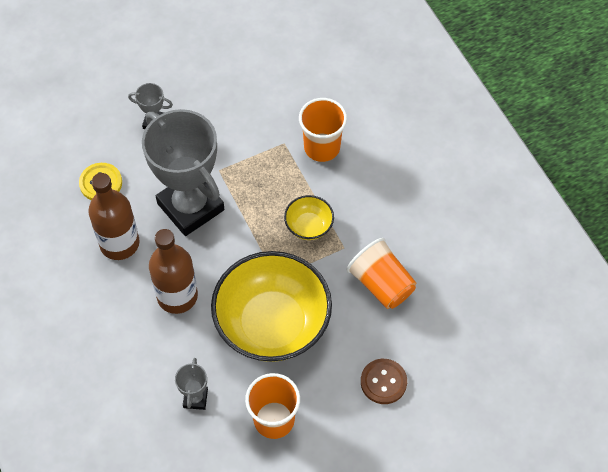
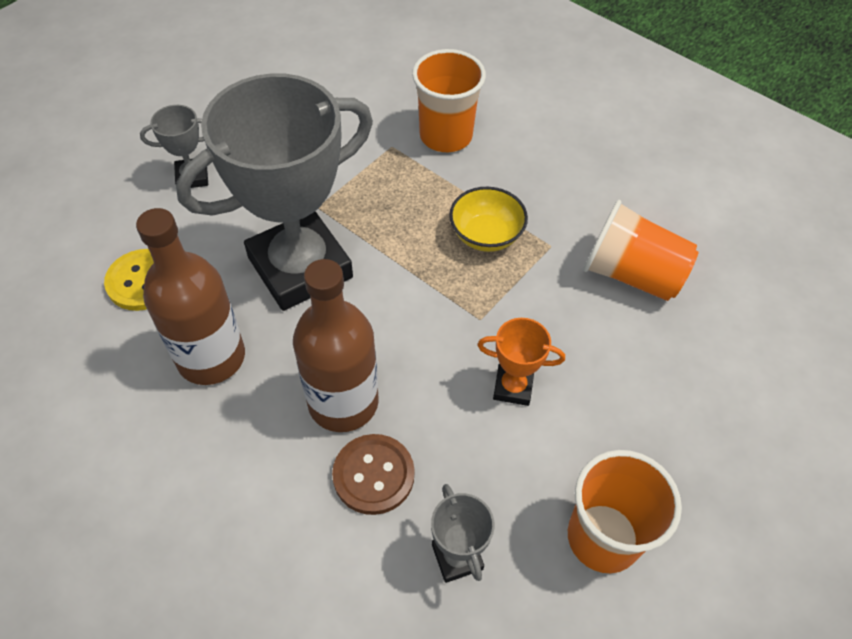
camera: 25 degrees left, 5 degrees down
(190, 207) = (300, 267): grey trophy -> grey trophy turned 60 degrees counterclockwise
(272, 324) = (513, 387): yellow bowl -> orange trophy
(383, 382) = (725, 408): brown button -> brown button (373, 475)

